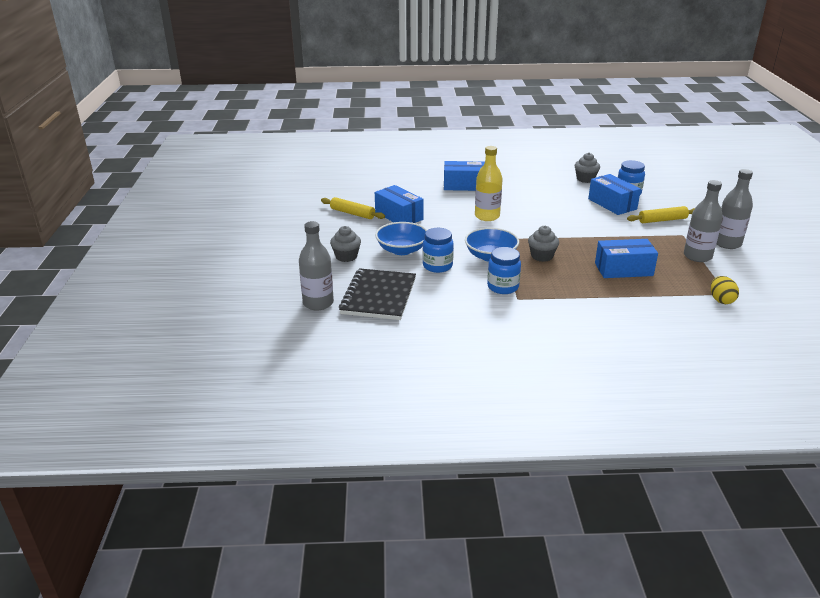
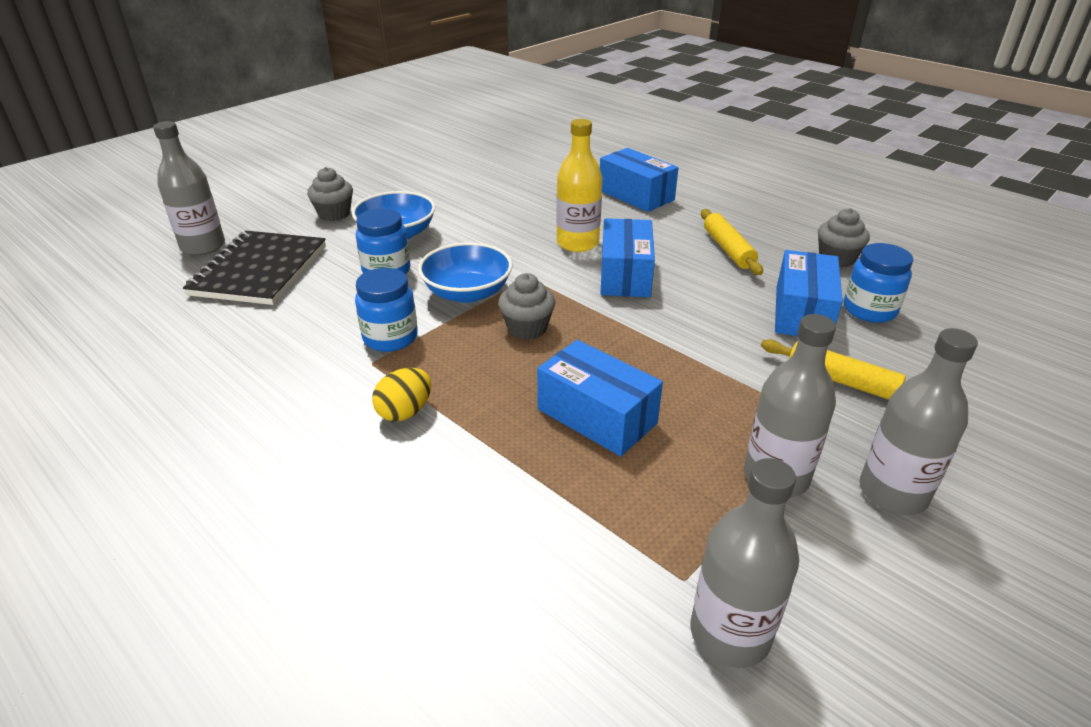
camera: 45 degrees right, 5 degrees up
(352, 213) = (444, 174): yellow rolling pin -> yellow rolling pin (728, 249)
(378, 296) = (259, 270): black notebook -> black notebook turned 45 degrees counterclockwise
(399, 216) = (481, 197): blue box -> blue box (625, 275)
(721, 300) = (646, 583): yellow egg -> yellow egg (405, 412)
(756, 297) = (730, 634): none -> grey bottle

